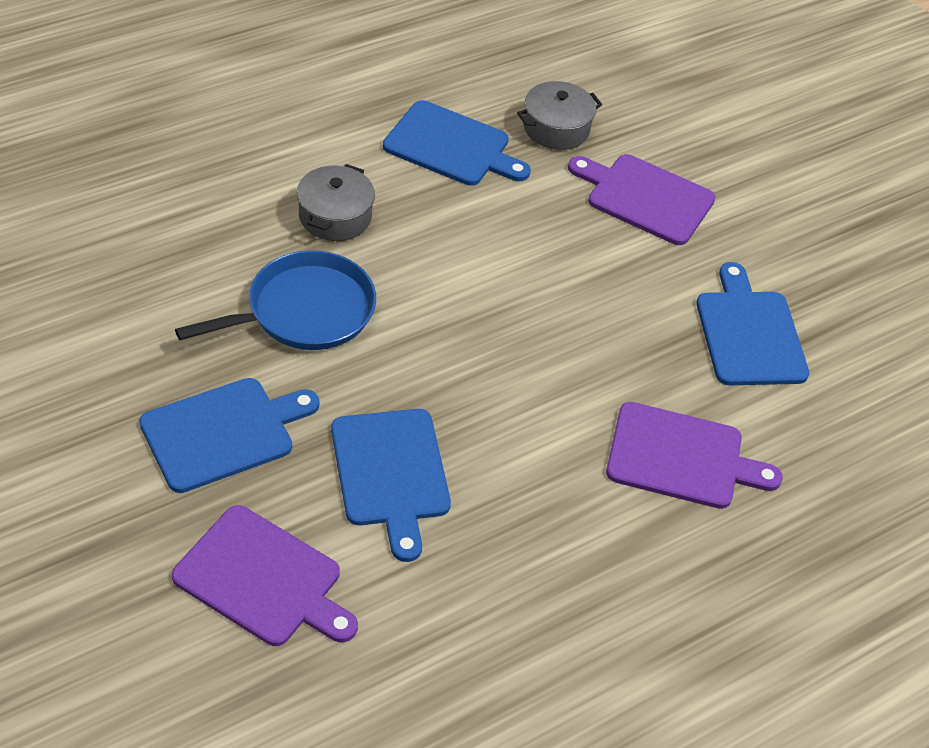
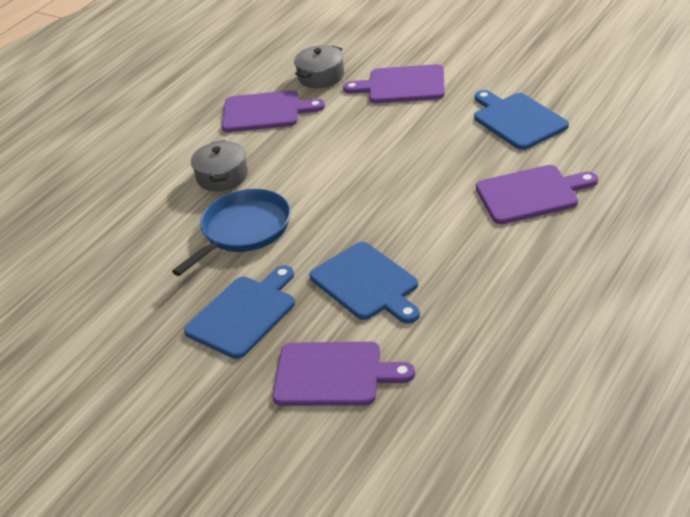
camera: 15 degrees left, 10 degrees down
(452, 146) = (265, 112): blue cutting board -> purple cutting board

